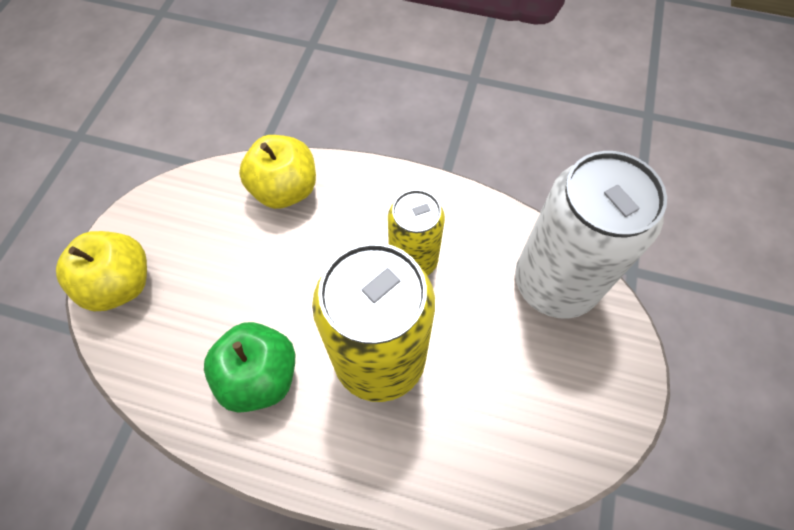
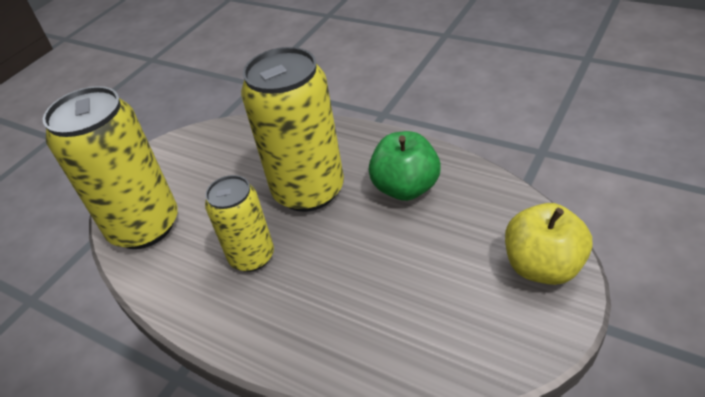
camera: 160 degrees left, 20 degrees down
(285, 189) = (362, 346): yellow apple -> none
(554, 283) = (144, 226): white can -> yellow can

